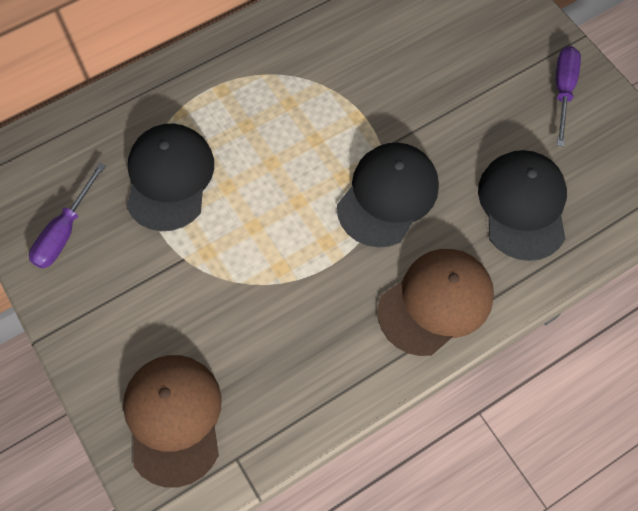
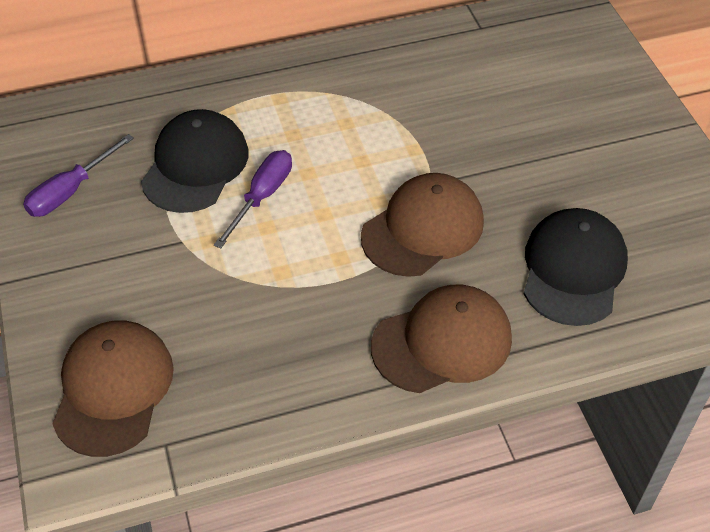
camera: 15 degrees right, 15 degrees down
(388, 196) = (423, 229): black cap -> brown cap
(563, 91) = (654, 169): purple screwdriver -> purple screwdriver (262, 197)

